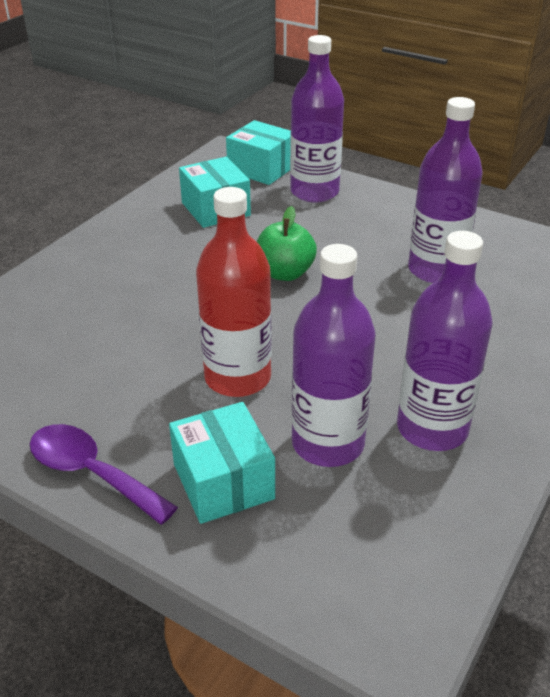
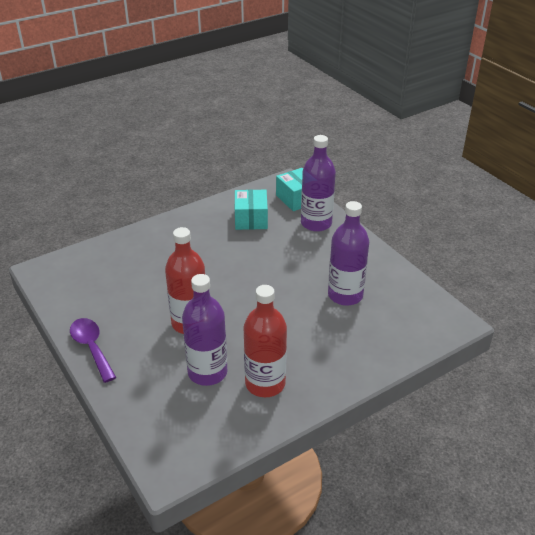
camera: 25 degrees right, 0 degrees up
(223, 481) = (145, 373): turquoise box -> none
(285, 273) = (258, 271): green apple -> none
(432, 428) = (265, 383): purple bottle -> red bottle

